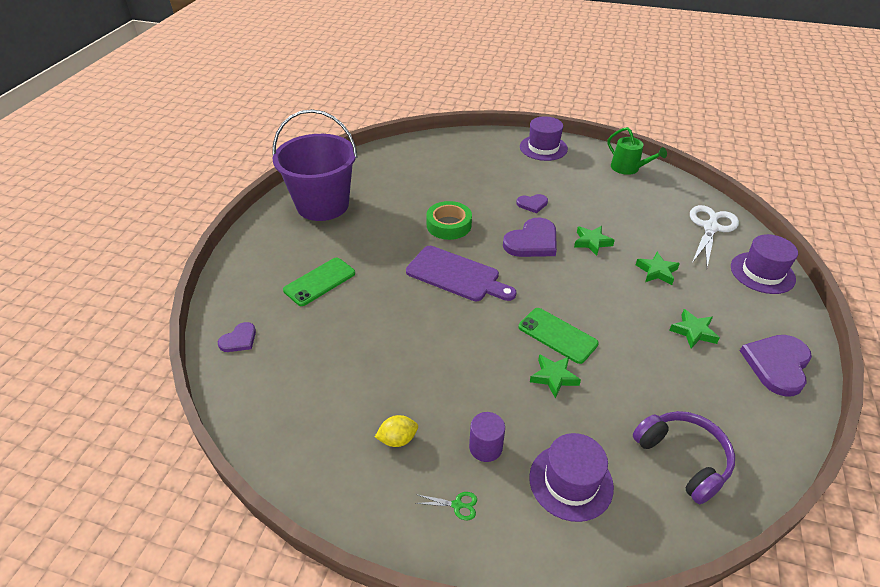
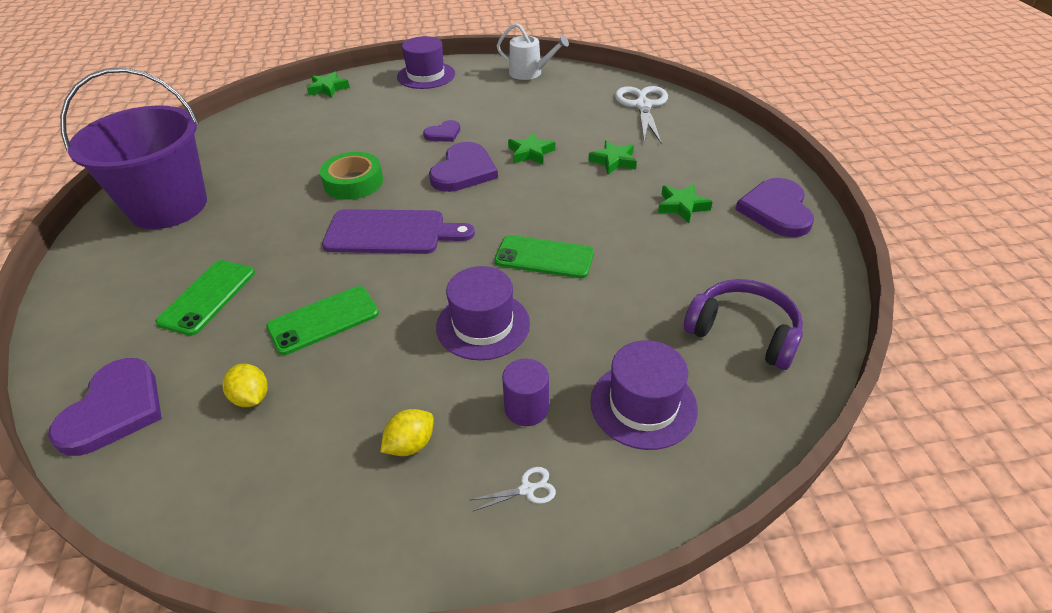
camera: 25 degrees left, 0 degrees up
(239, 339) = (114, 409): purple heart -> purple heart, size x1.82
(317, 364) = (251, 398): none -> yellow lemon
(382, 326) = (323, 320): none -> green phone
(457, 505) = (527, 489): green scissors -> white scissors
(554, 377) = (564, 302): green star -> green star (328, 88)
(628, 168) = (529, 73): green watering can -> white watering can
(762, 273) = (714, 132): purple hat -> purple hat (483, 325)

